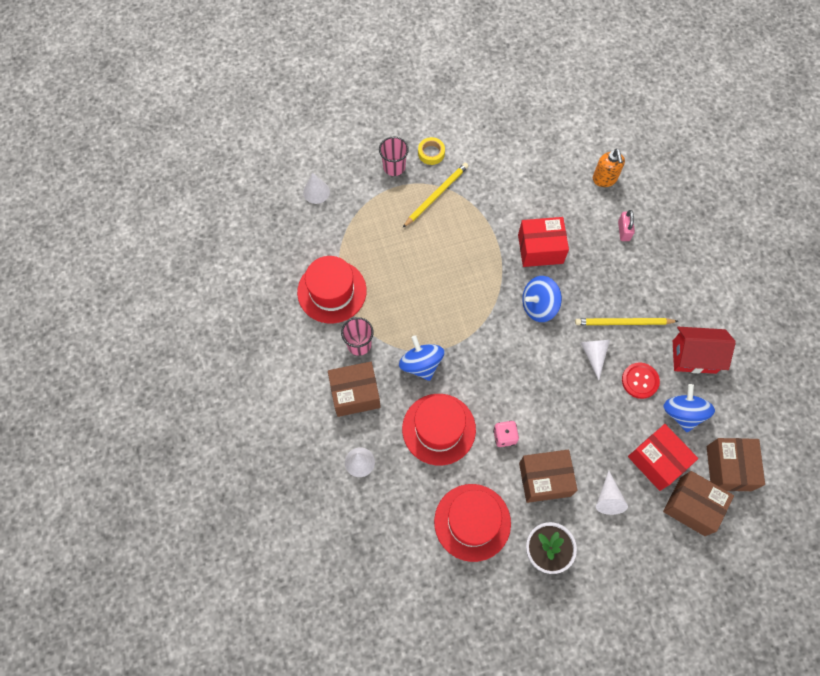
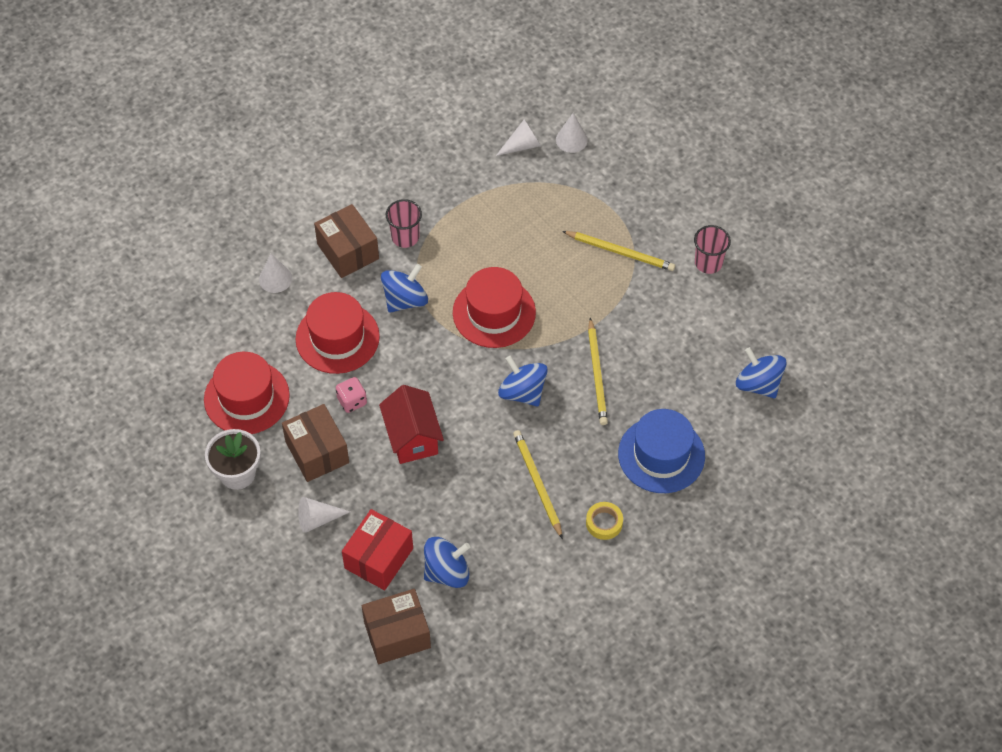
camera: 70 degrees right, 10 degrees down
(332, 291) = (456, 193): red hat -> red hat (494, 312)
(394, 167) = (638, 201): pink cup -> pink cup (708, 263)
(431, 153) = (674, 230): yellow tape -> yellow tape (604, 523)
(540, 249) = (597, 374): red box -> yellow pencil
(584, 148) = (758, 384): none -> blue spinning top
(594, 355) = (483, 463): white cone -> white cone (522, 145)
(604, 179) = (724, 417): orange soap dispenser -> none
(623, 231) = (661, 455): pink padlock -> blue hat
(640, 381) = (470, 518): red button -> none
(692, 506) = (338, 606): brown box -> none
(694, 357) = (524, 568): red house -> red house (412, 437)

